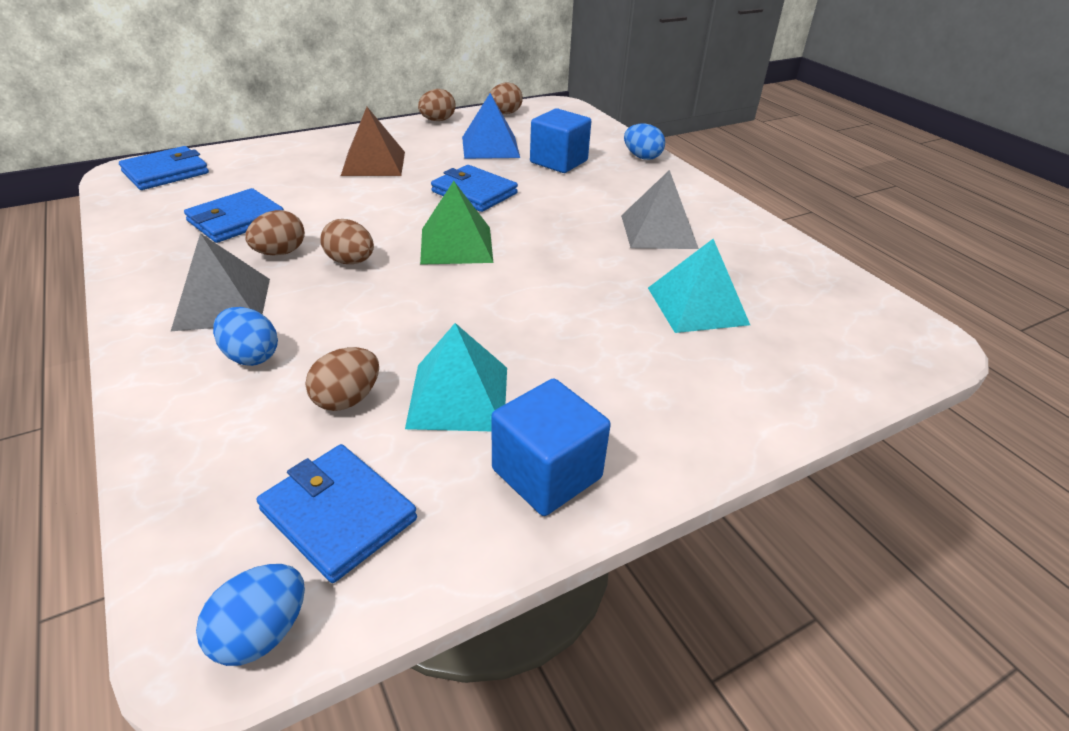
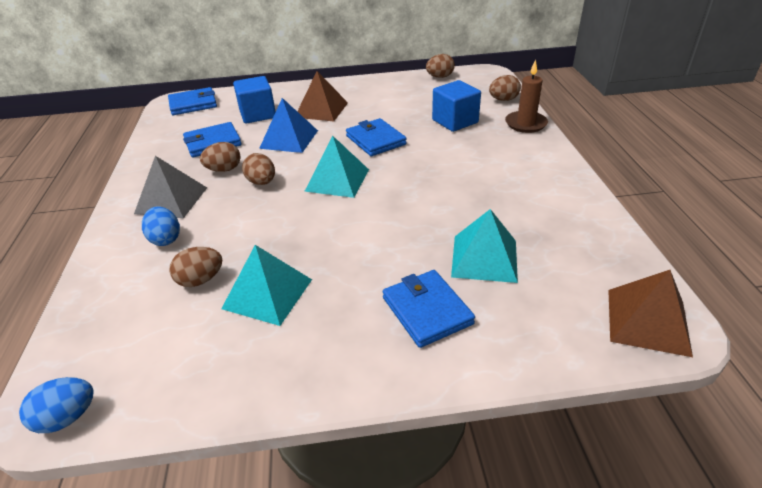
camera: 25 degrees right, 0 degrees up
(339, 514) = (149, 356): blue wallet -> blue wallet (427, 310)
(437, 120) = (386, 79): brown egg -> brown egg (503, 100)
(456, 245) = (337, 180): green pyramid -> turquoise pyramid
(490, 147) = (411, 104): blue pyramid -> blue pyramid (289, 139)
(546, 473) = (288, 363): blue cube -> blue cube (258, 114)
(642, 157) = (525, 124): blue egg -> brown candle
(658, 231) = (495, 190): grey pyramid -> none
(900, 338) = (648, 321): none -> brown pyramid

